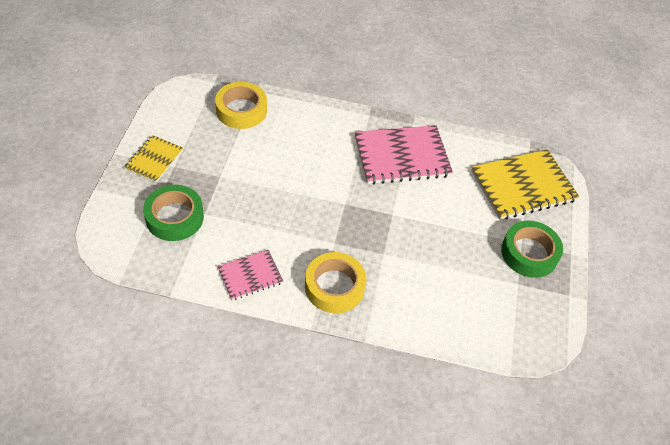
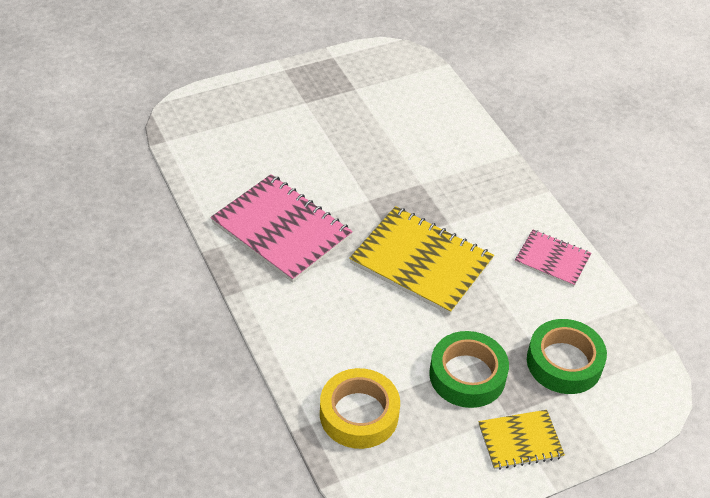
camera: 125 degrees left, 5 degrees down
(334, 287) = (494, 197): yellow tape -> none
(523, 186) = (229, 126): yellow notebook -> yellow notebook (421, 262)
(529, 253) = (313, 93): green tape -> green tape (467, 375)

